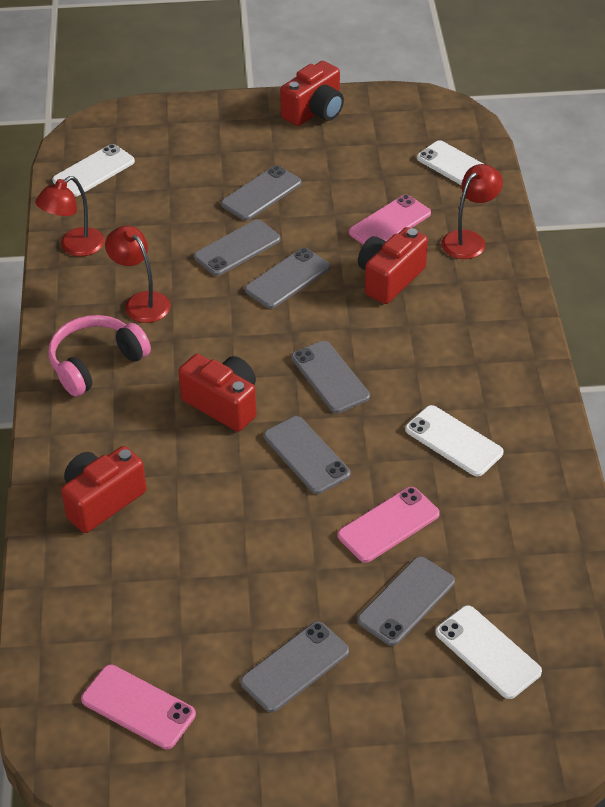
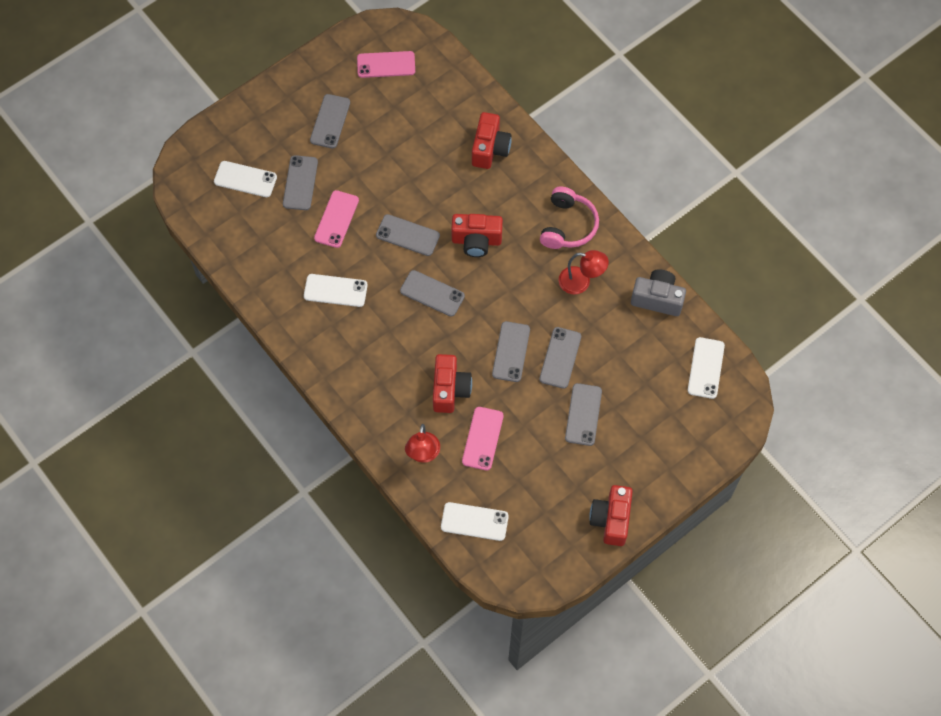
camera: 145 degrees right, 20 degrees up
(74, 247) = (657, 299): red lamp -> grey camera

